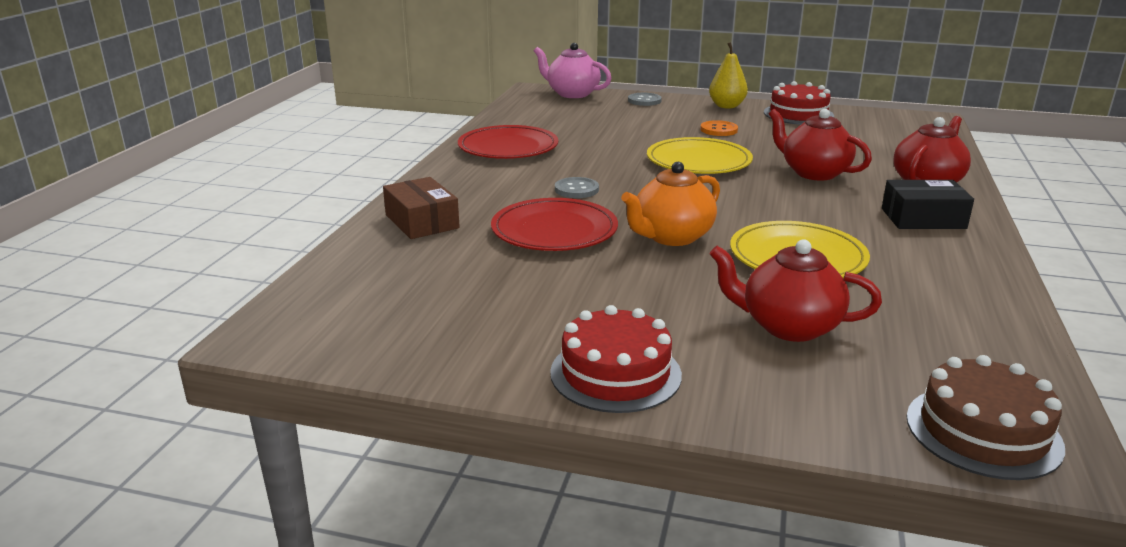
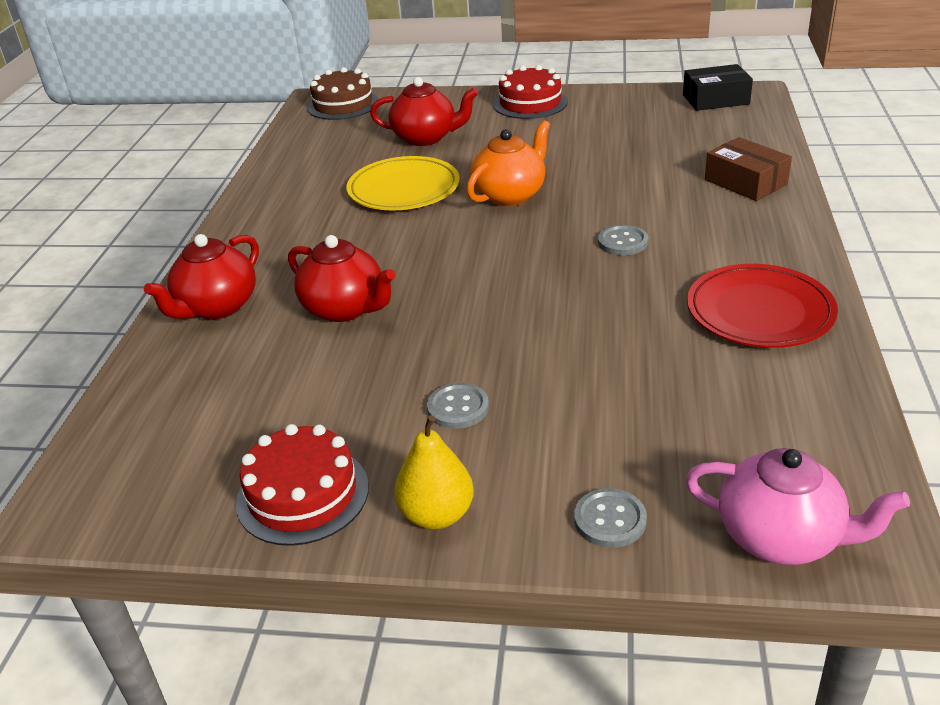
camera: 175 degrees right, 10 degrees up
(554, 230) = (617, 188): red plate -> none
(698, 161) = (489, 314): yellow plate -> none
(719, 130) = (458, 408): orange button -> grey button
(923, 218) = (265, 247): black box -> black box (715, 99)

